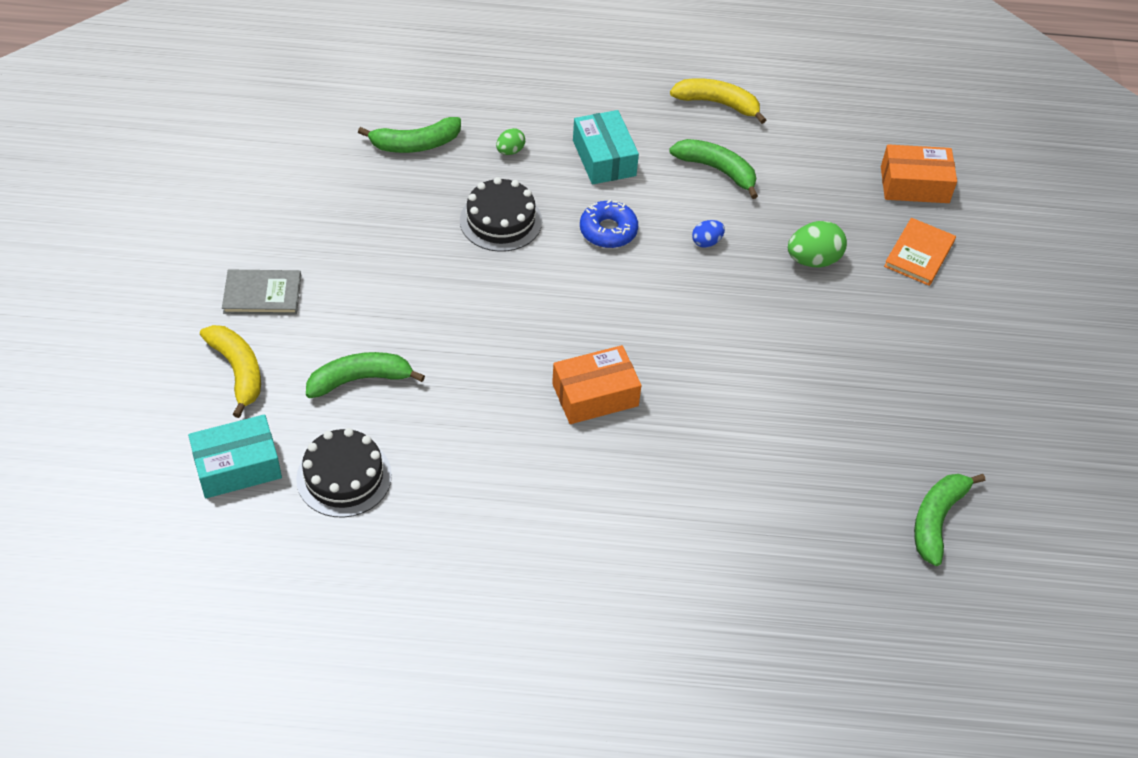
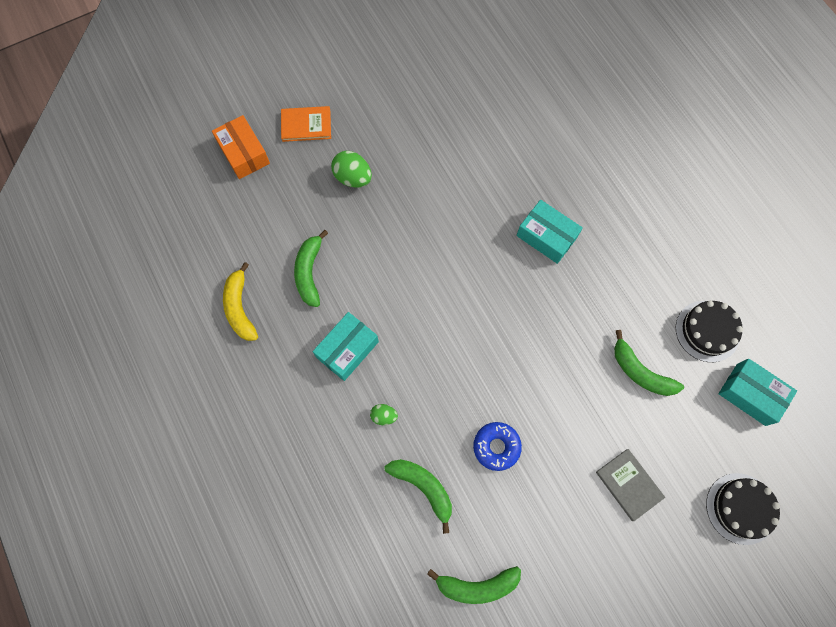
camera: 120 degrees left, 20 degrees up
(238, 371) = (693, 449): yellow banana -> none
(501, 220) = (453, 378): black cake -> black cake (740, 508)
(595, 395) = (546, 236): orange box -> turquoise box
(608, 231) = (413, 306): blue donut -> blue donut (496, 447)
(706, 242) = (381, 243): blue egg -> none
(937, 520) = (497, 40): green banana -> green banana (477, 585)

